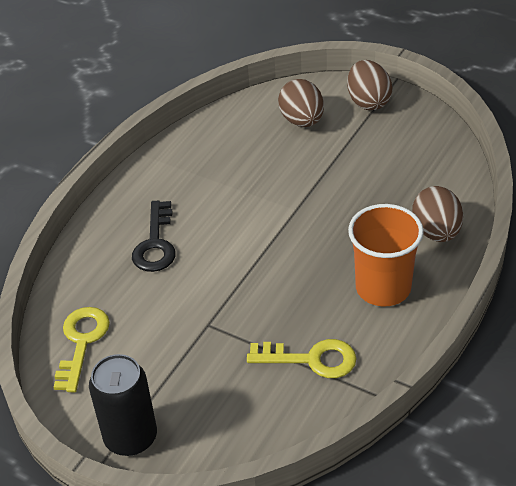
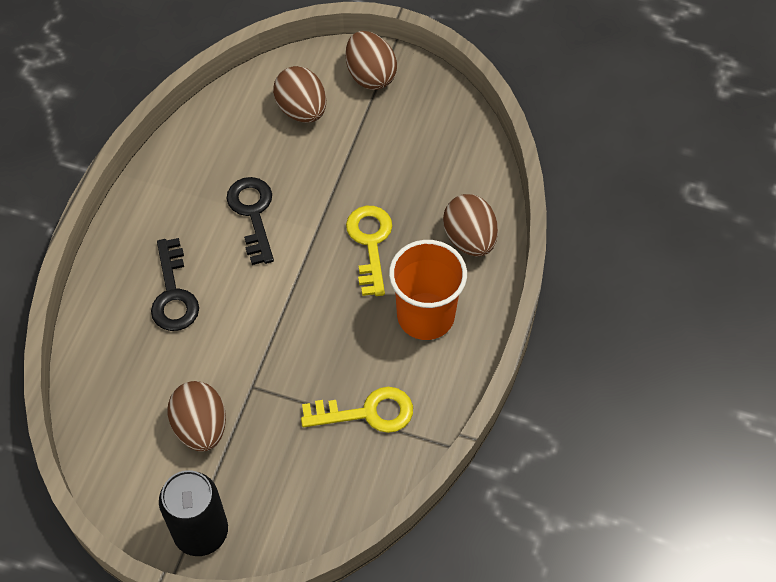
camera: 15 degrees left, 15 degrees up
(82, 342) = (122, 428): yellow key -> yellow key (370, 243)
(153, 351) = (201, 427): none -> brown egg
(241, 191) = (253, 214): none -> black key

